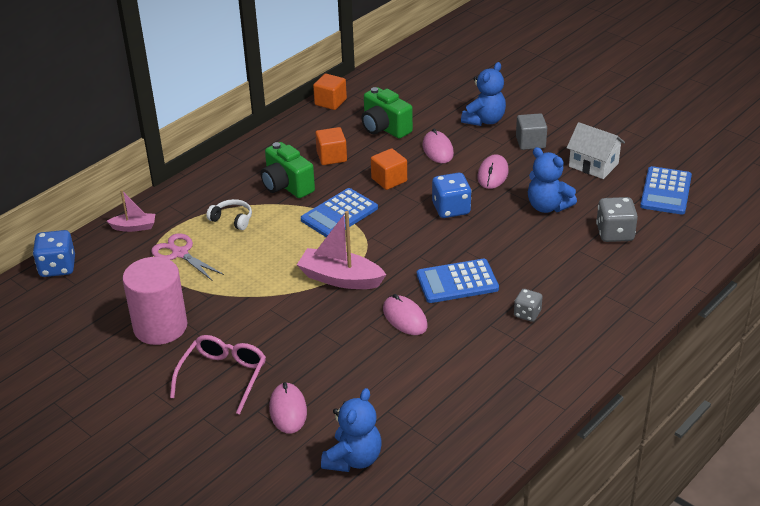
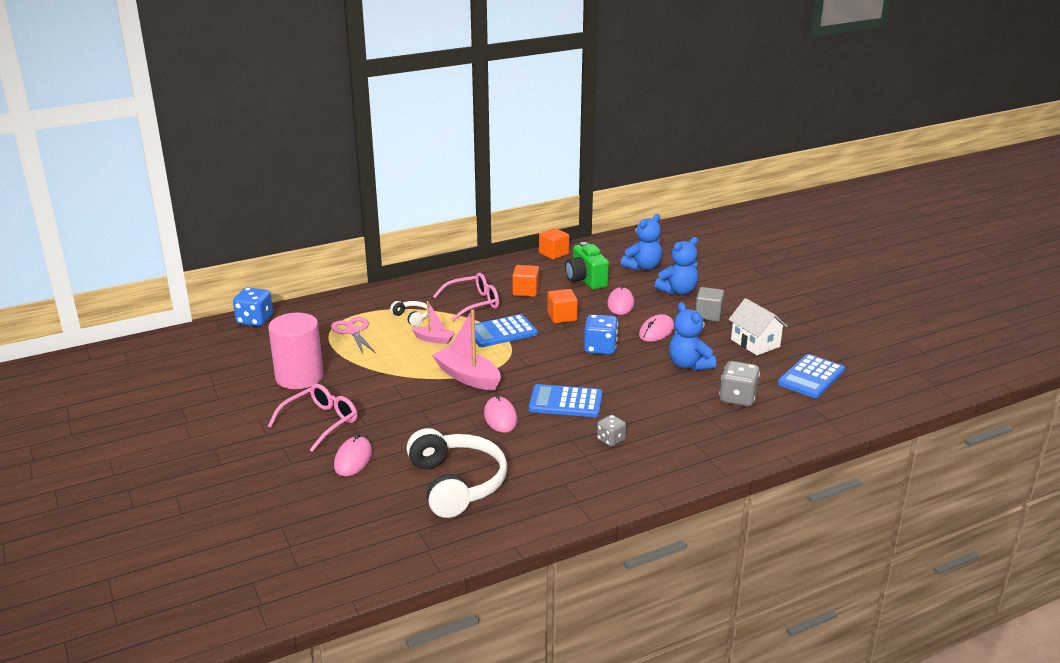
camera: 20 degrees right, 10 degrees down
(134, 227) = (332, 306): pink boat -> pink boat (434, 339)
(286, 186) = (473, 303): green camera -> pink glasses
(353, 459) = (379, 508): blue teddy bear -> blue teddy bear (643, 267)
(412, 407) = (457, 484): none -> white headphones

